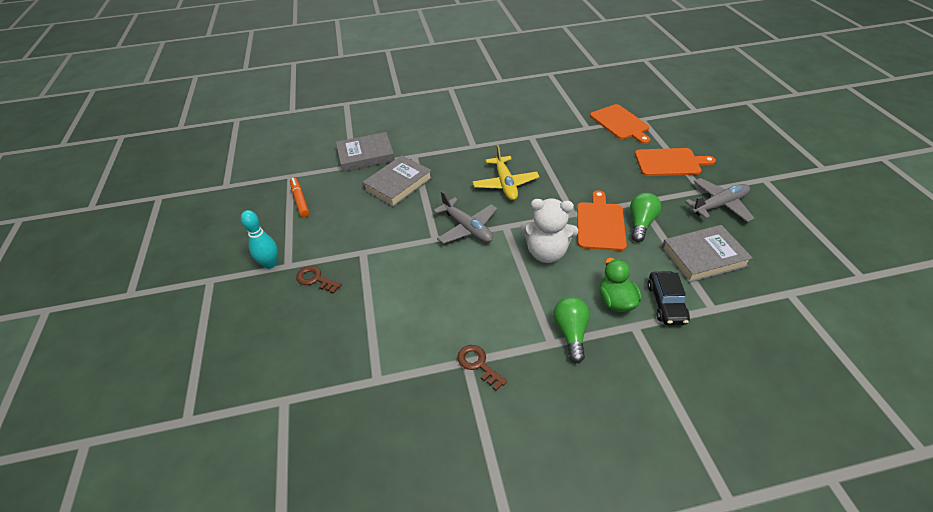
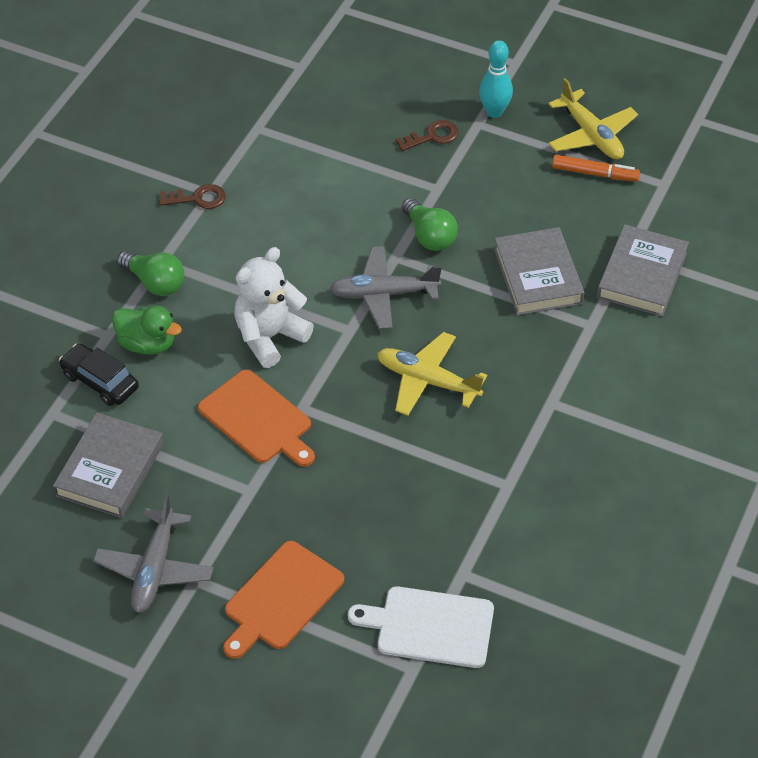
camera: 125 degrees right, 5 degrees up
(266, 216) = (591, 135): none -> yellow plane
(620, 123) = (429, 627): orange cutting board -> white cutting board
(641, 223) = (216, 459): green light bulb -> green light bulb (429, 236)

